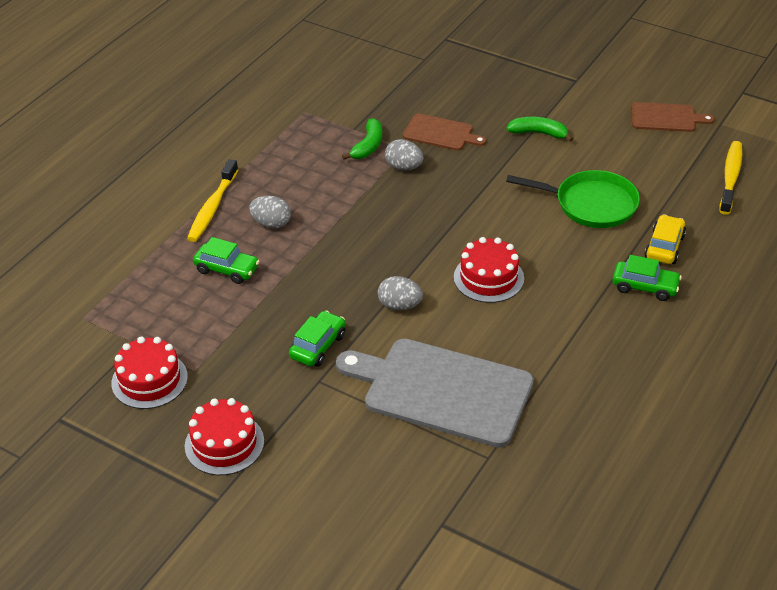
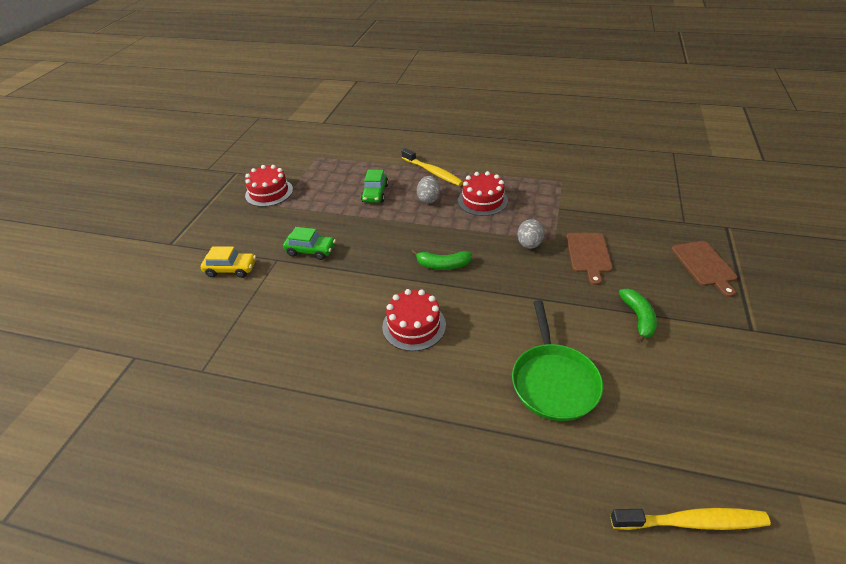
camera: 75 degrees right, 0 degrees up
(212, 208) = (433, 172): yellow toothbrush -> yellow toothbrush turned 135 degrees counterclockwise
(224, 443) = (217, 234): red cake -> red cake (482, 200)
(368, 146) = (543, 220): green banana -> green banana (443, 265)
(399, 306) = (363, 280): grey egg -> none
(442, 391) = (273, 326): grey cutting board -> none
(645, 287) = (445, 453): green car -> none
(664, 247) = (518, 462): yellow car -> yellow car (231, 269)
(666, 118) = (757, 426): brown cutting board -> brown cutting board (704, 265)

